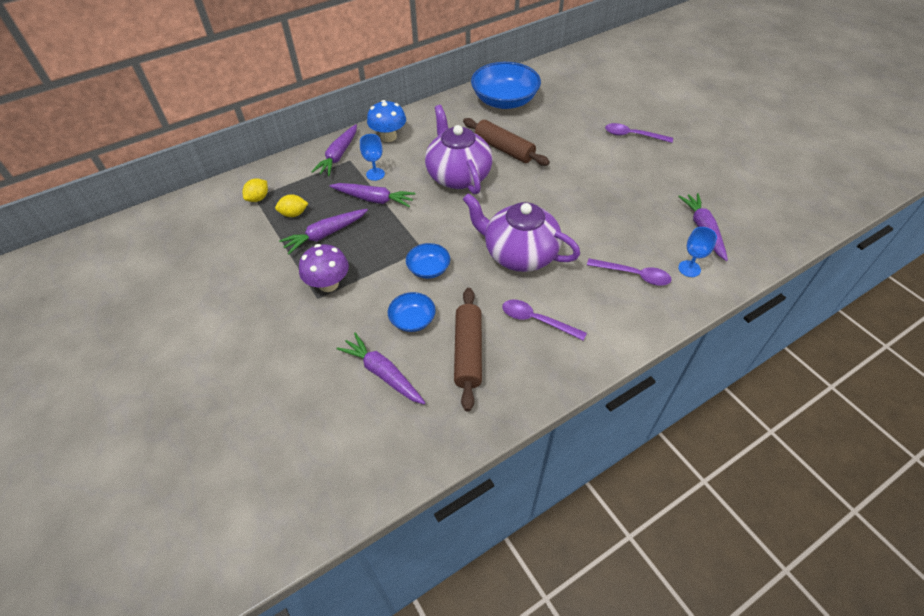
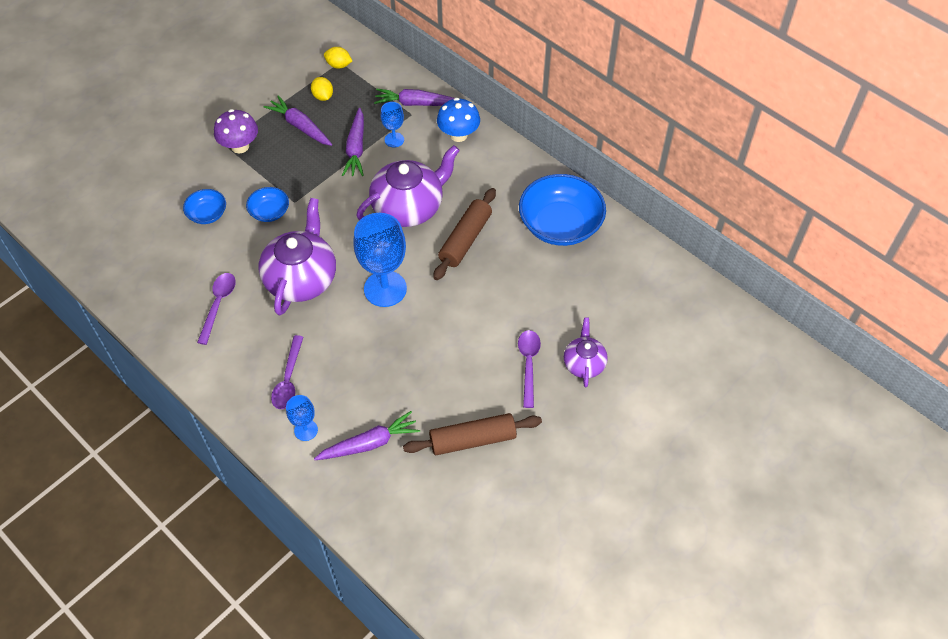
camera: 75 degrees right, 5 degrees up
(383, 373) = (149, 207): purple carrot -> none
(468, 352) = (177, 260): brown rolling pin -> brown rolling pin (472, 440)
(544, 201) = (385, 289): none -> blue goblet
(634, 110) = (584, 363): none -> purple teapot

